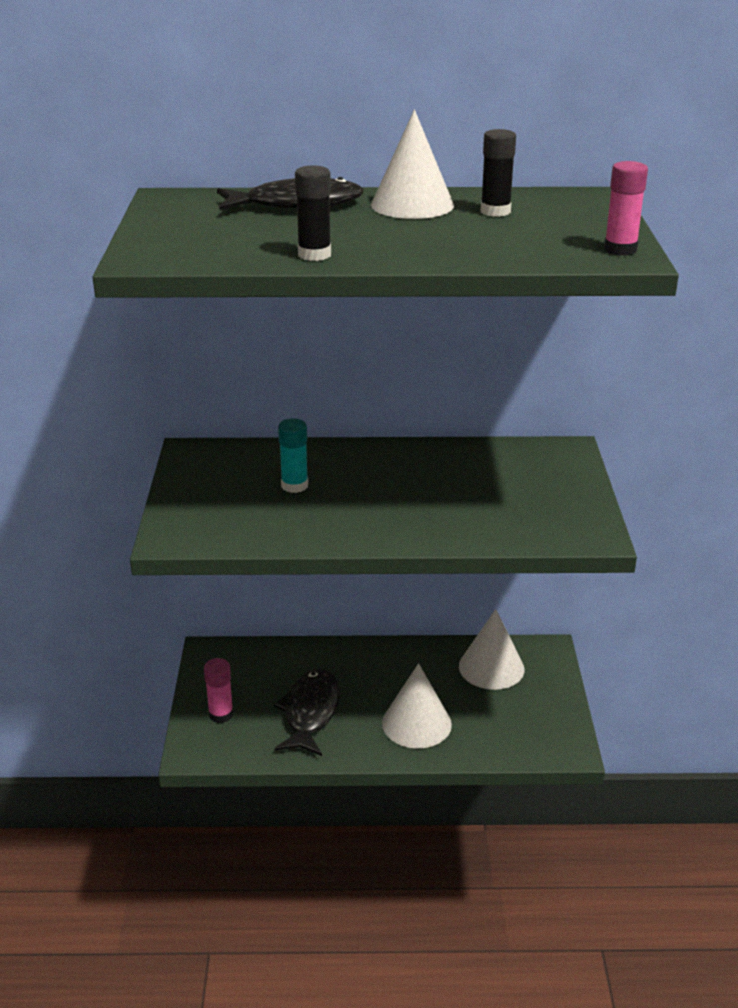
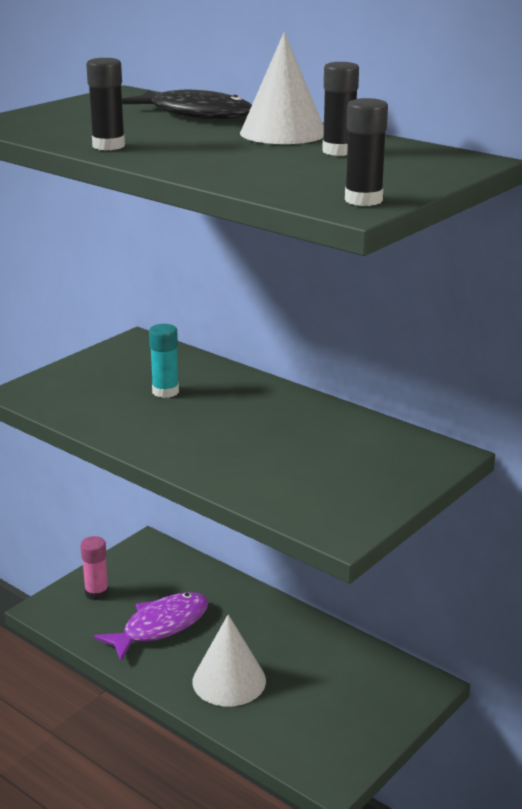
camera: 40 degrees right, 5 degrees down
(310, 712) = (160, 626): black fish -> purple fish
(491, 667) = (353, 671): white cone -> none
(620, 249) = (363, 200): pink glue stick -> black glue stick

